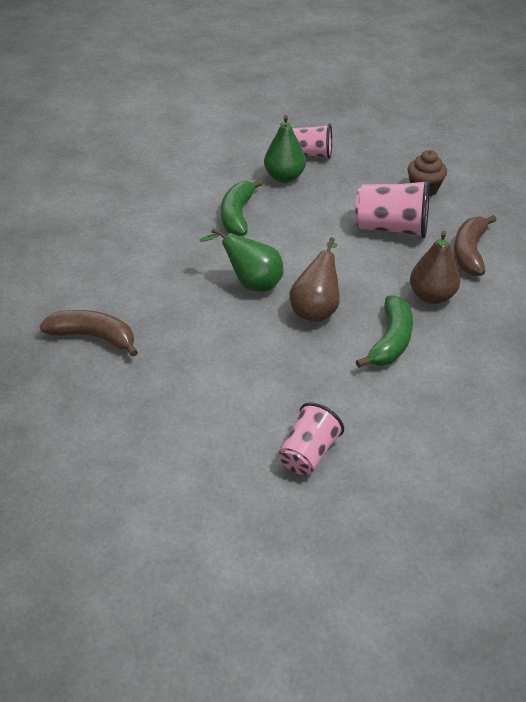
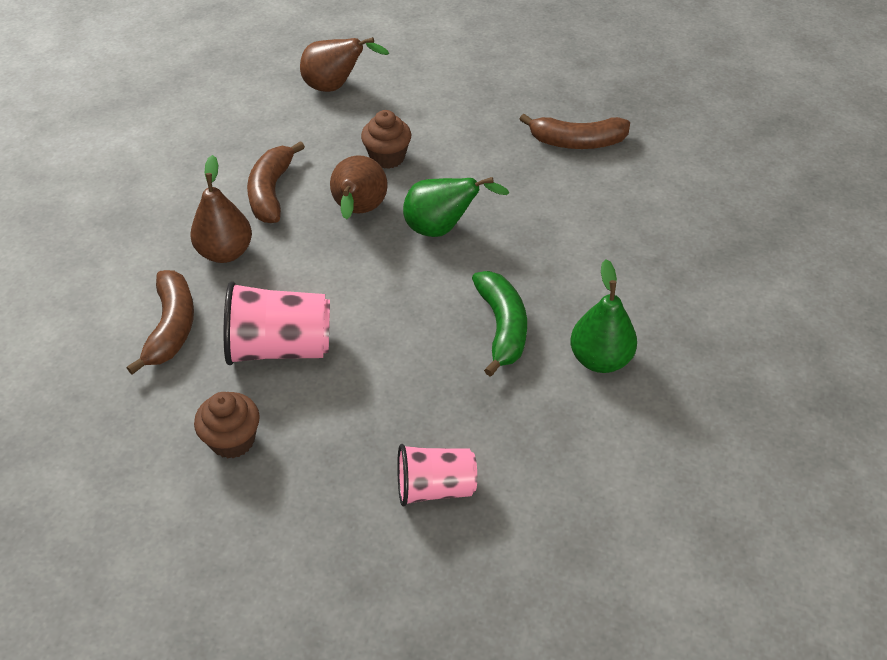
camera: 165 degrees right, 5 degrees up
(276, 355) = (387, 157): none -> brown cupcake
(284, 177) = (461, 419): green pear -> green pear (600, 359)
(308, 453) = (335, 87): pink cup -> brown pear
(390, 341) = (271, 192): green banana -> brown banana

